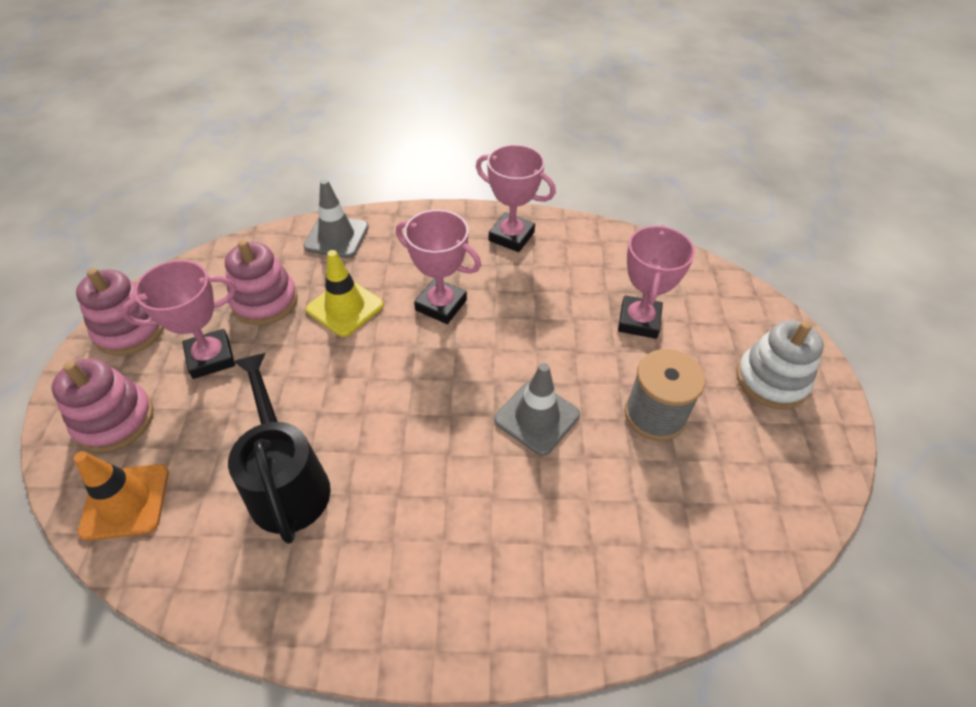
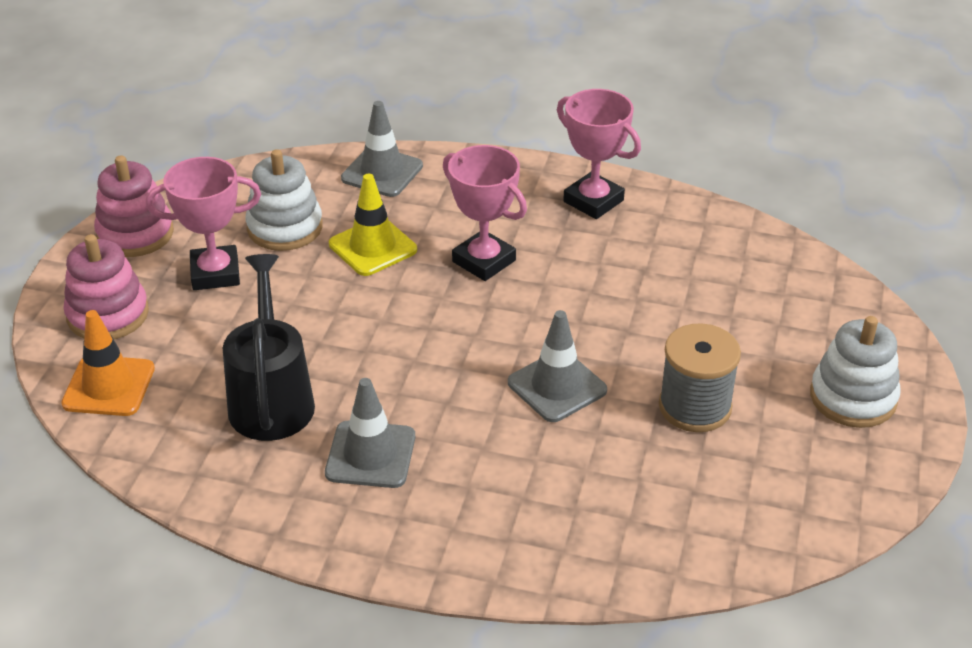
camera: 15 degrees right, 10 degrees down
(265, 301) = (285, 227): pink stacking toy -> white stacking toy
(394, 527) = (370, 455): none -> grey traffic cone
(639, 321) = (716, 313): pink trophy -> none

